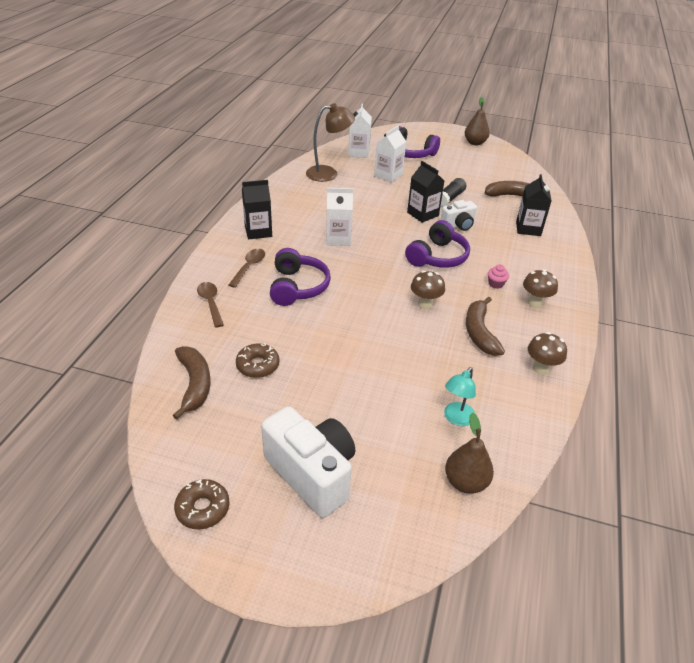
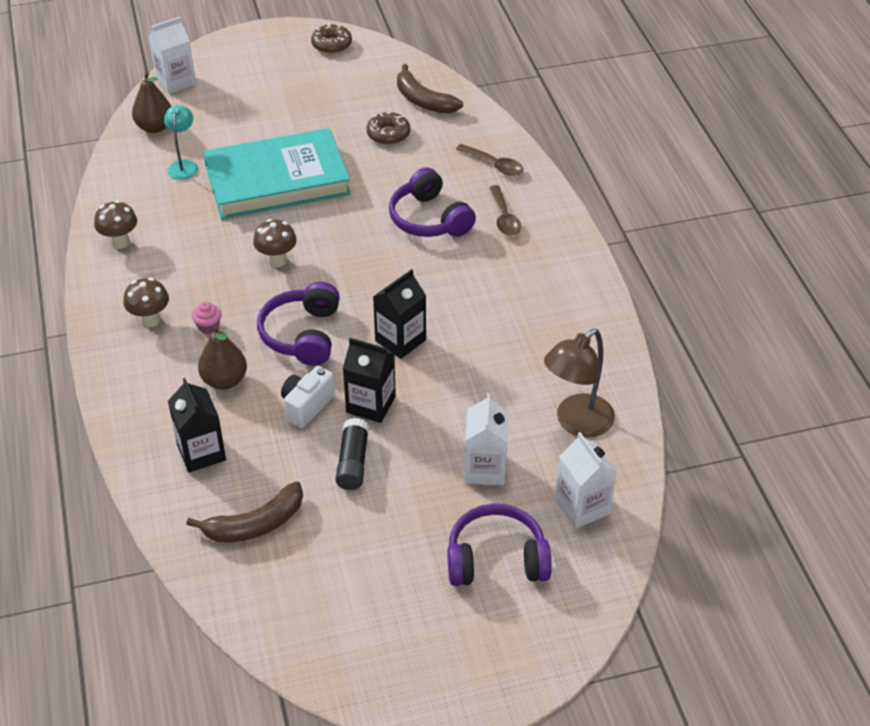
camera: 150 degrees right, 5 degrees up
(258, 231) = (550, 267): black carton -> black carton (400, 340)
(312, 474) = (274, 87): white camera -> none
(338, 238) = (446, 303): white carton -> white carton (176, 82)
(382, 366) = (277, 180): none -> turquoise book
(475, 143) = (402, 673): brown pear -> brown pear (224, 380)
(479, 332) = (199, 254): brown banana -> none

